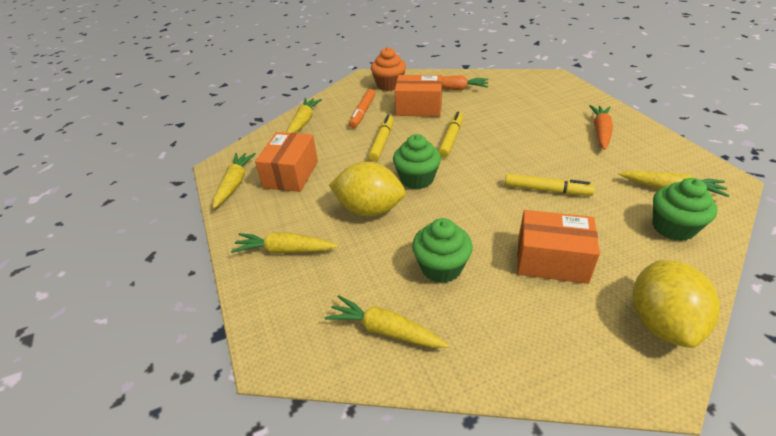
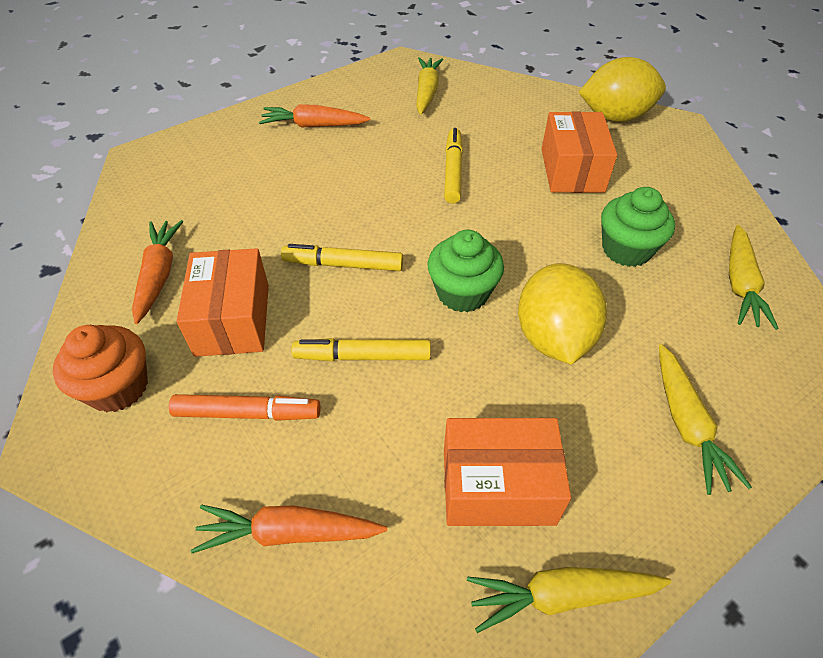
camera: 105 degrees left, 10 degrees up
(303, 122) = (289, 533): yellow carrot -> orange carrot
(673, 227) = (489, 98): green cupcake -> none

